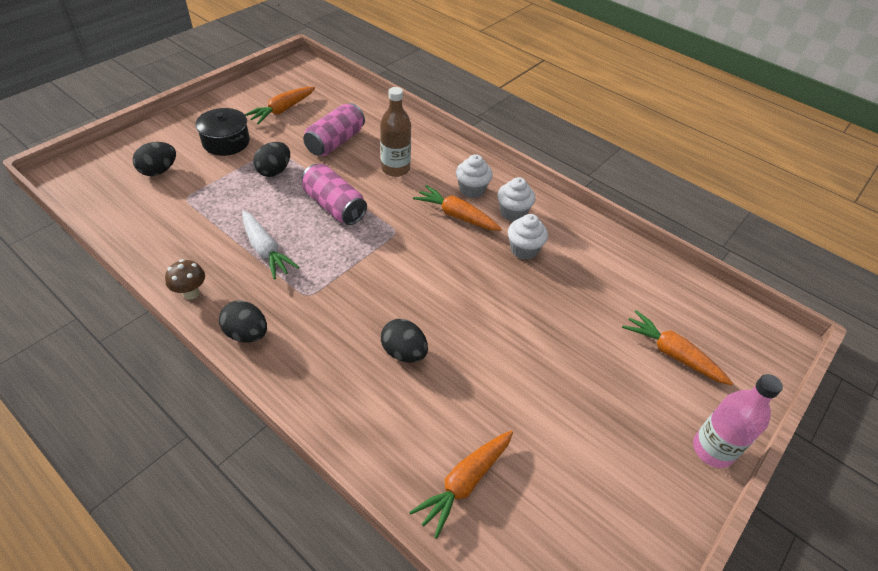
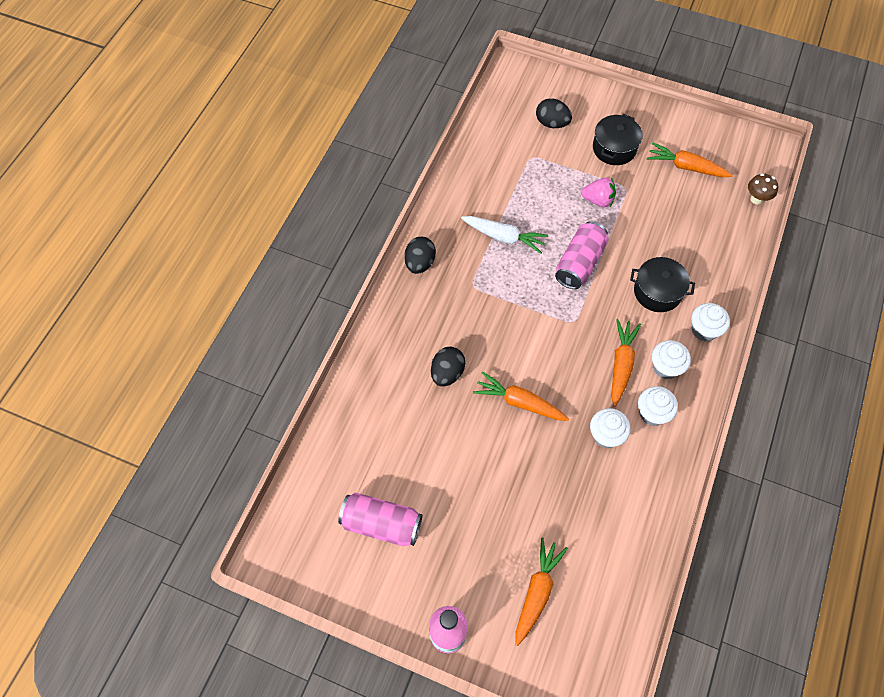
camera: 75 degrees right, 15 degrees up
(191, 293) = (440, 211): brown mushroom -> brown mushroom (756, 199)
(265, 250) = (504, 237): white carrot -> white carrot turned 105 degrees counterclockwise
(274, 171) = (598, 200): black egg -> pink strawberry
(335, 142) = (666, 228): pink can -> pink can (381, 524)
(395, 169) = (657, 292): brown bottle -> black pot
(447, 156) = (704, 330): none -> white cupcake
(464, 483) = (354, 449): orange carrot -> orange carrot (519, 402)

